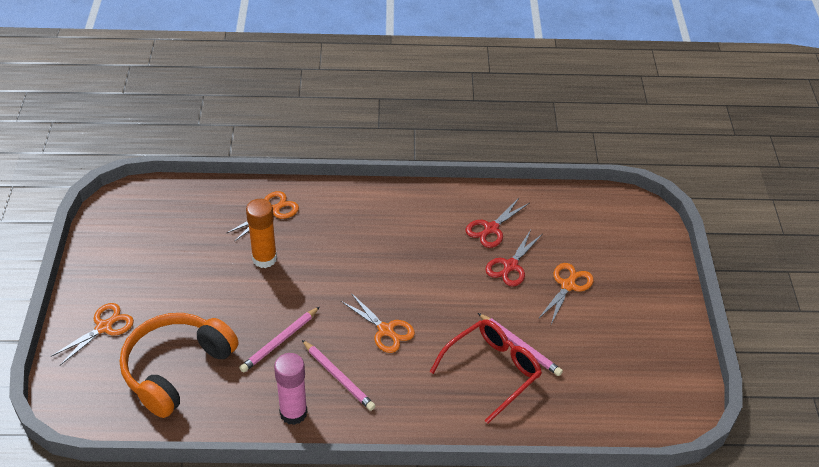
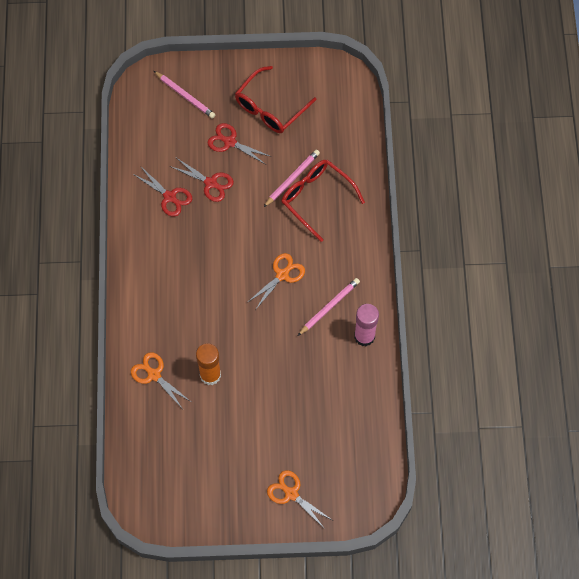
camera: 90 degrees left, 20 degrees up
(176, 369) = (329, 428): orange headphones -> none
(279, 341) = (298, 353): pink pencil -> pink pencil (185, 96)
(568, 285) = (229, 142): orange scissors -> red scissors
(621, 327) = (270, 108): none -> red glasses

